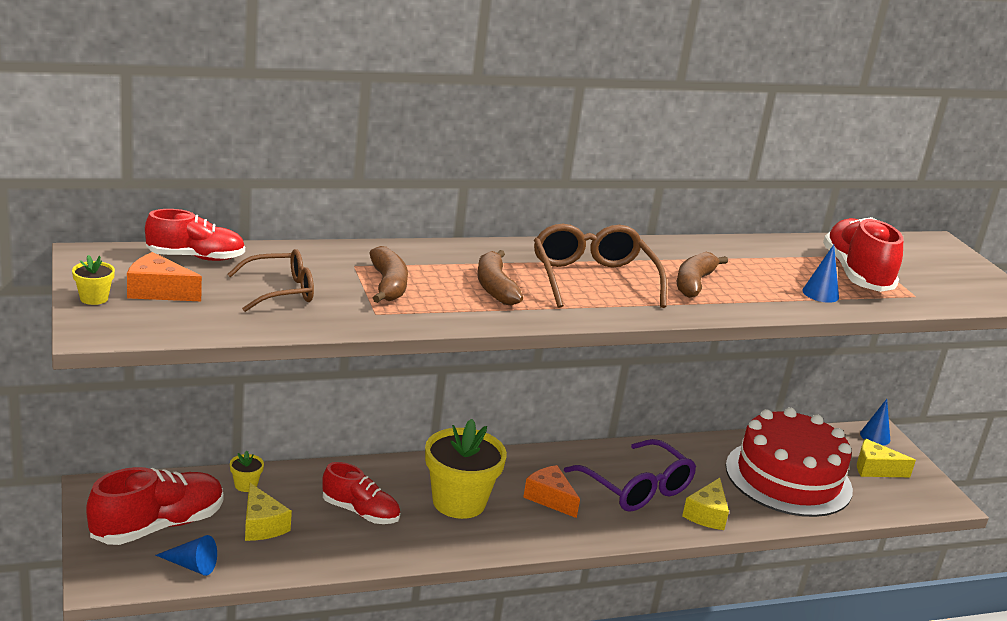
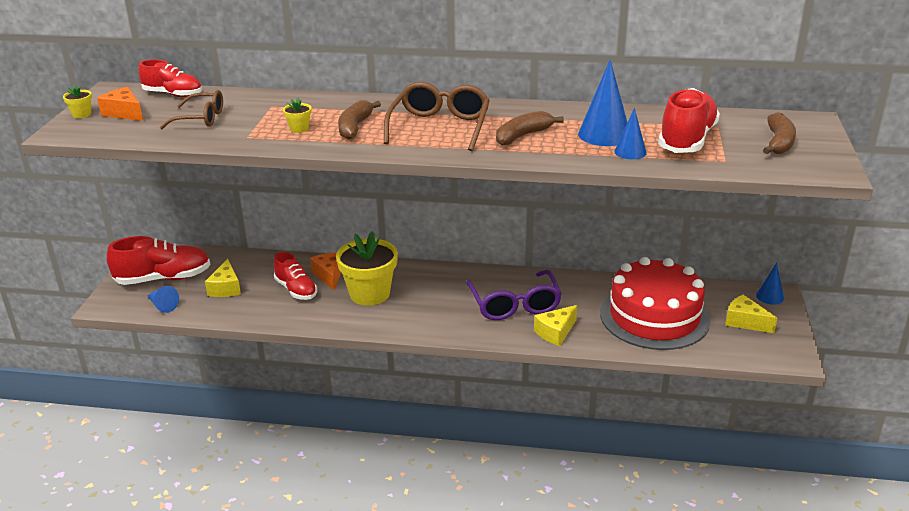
camera: 30 degrees right, 5 degrees up
(246, 485) = (237, 262): yellow flower pot -> yellow flower pot (299, 129)
(388, 285) = (279, 120): brown banana -> brown banana (779, 142)
(550, 498) = (439, 301): orange cheese -> orange cheese (329, 275)
(773, 274) = (604, 134): none -> blue cone

